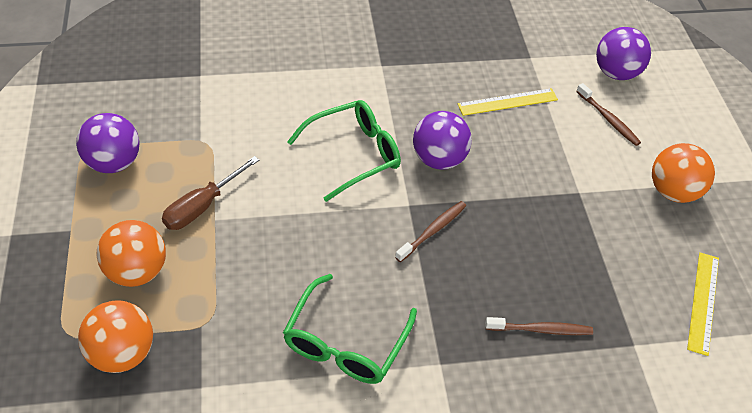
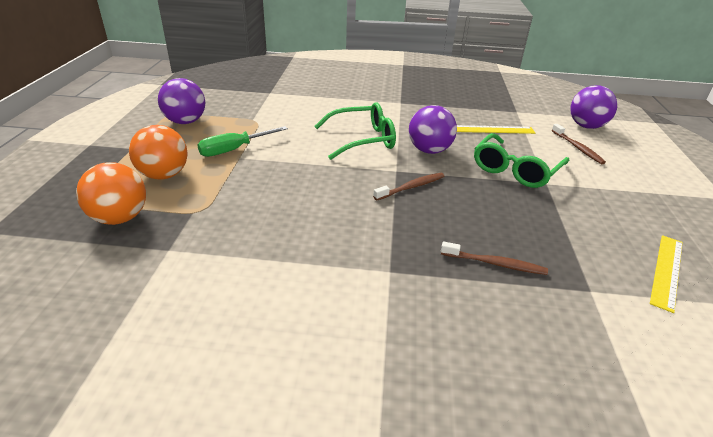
camera: 15 degrees right, 15 degrees down
(202, 206) = (234, 150): brown screwdriver -> green screwdriver
(345, 342) = (308, 242): green glasses -> green glasses (515, 170)
(673, 191) = (635, 194): orange ball -> none

